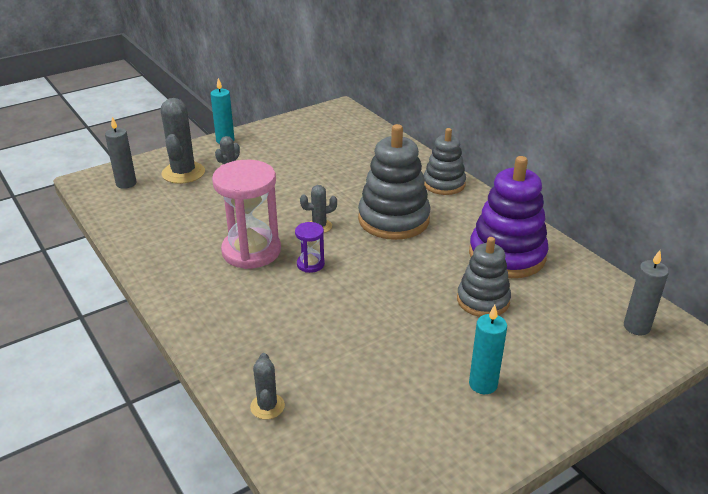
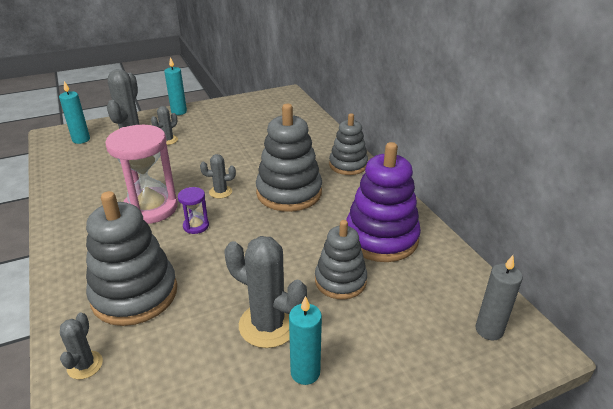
camera: 10 degrees right, 0 degrees up
(126, 183) = (81, 140): grey candle -> turquoise candle
(281, 337) = (134, 294): none -> grey stacking toy
(430, 348) = (268, 325): none -> grey cactus

